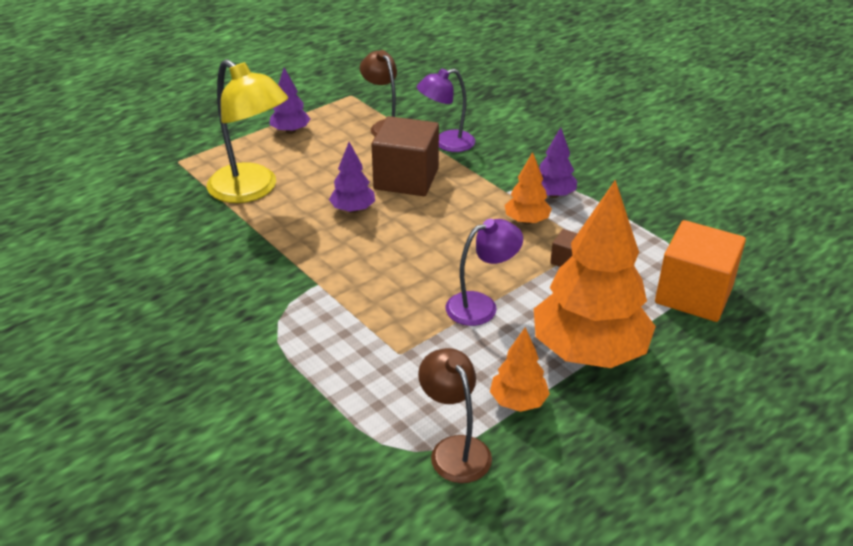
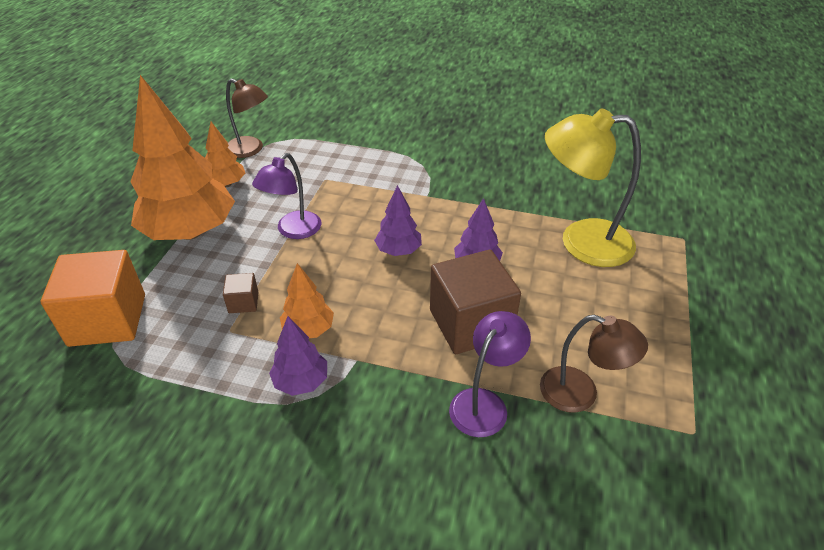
camera: 145 degrees right, 5 degrees up
(290, 131) = (659, 326): purple tree -> purple tree (398, 251)

